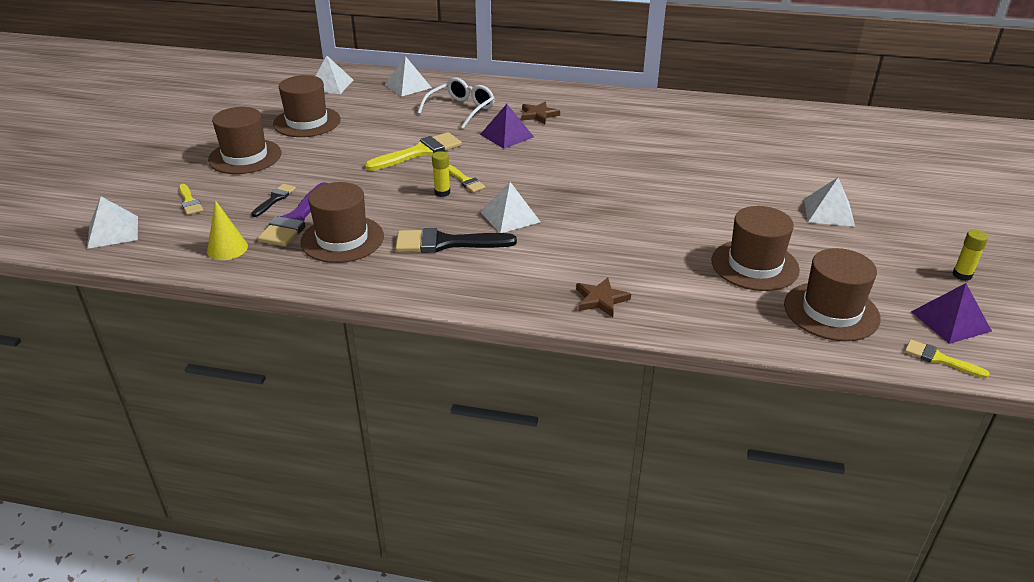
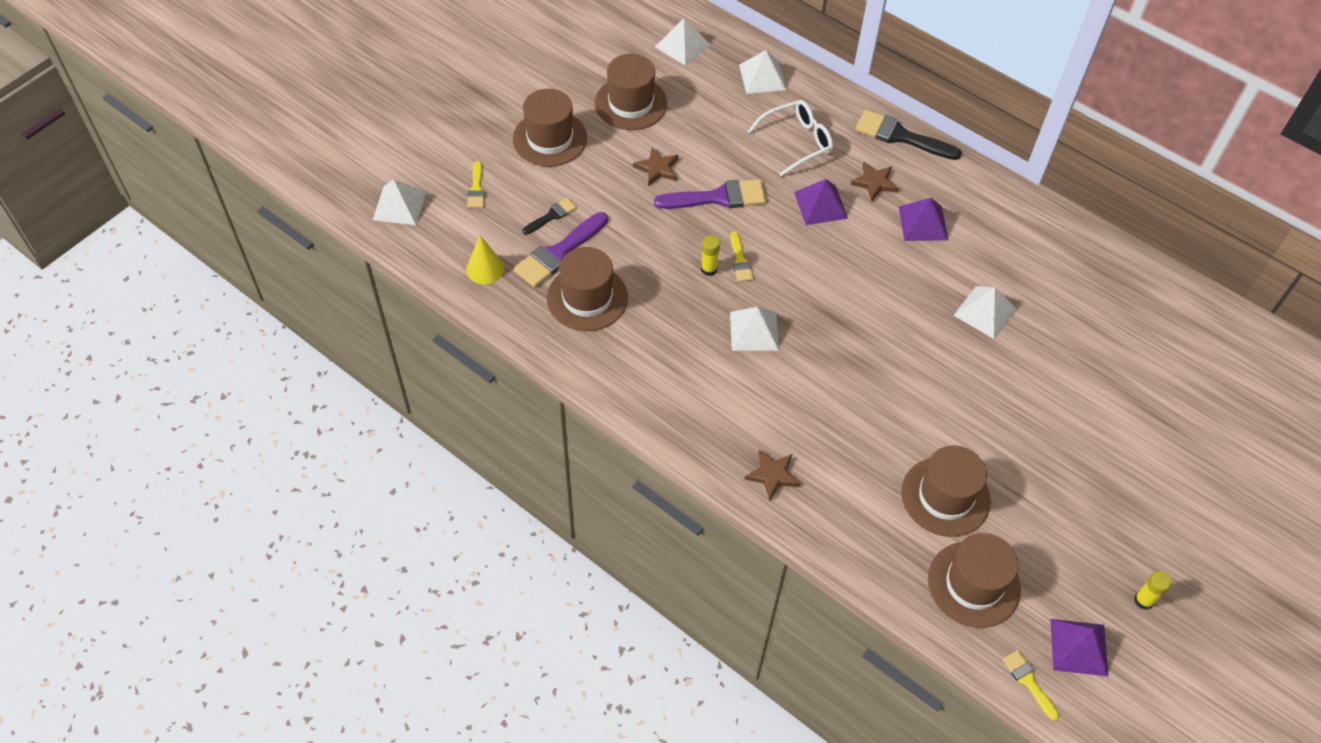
camera: 25 degrees right, 20 degrees up
(355, 150) = (657, 168): none -> brown star
(419, 152) = (718, 197): yellow brush -> purple brush
(446, 243) = (676, 343): black brush -> black brush (900, 136)
(593, 125) = (923, 223): none -> purple pyramid
(828, 212) = (1078, 460): white pyramid -> white pyramid (984, 312)

